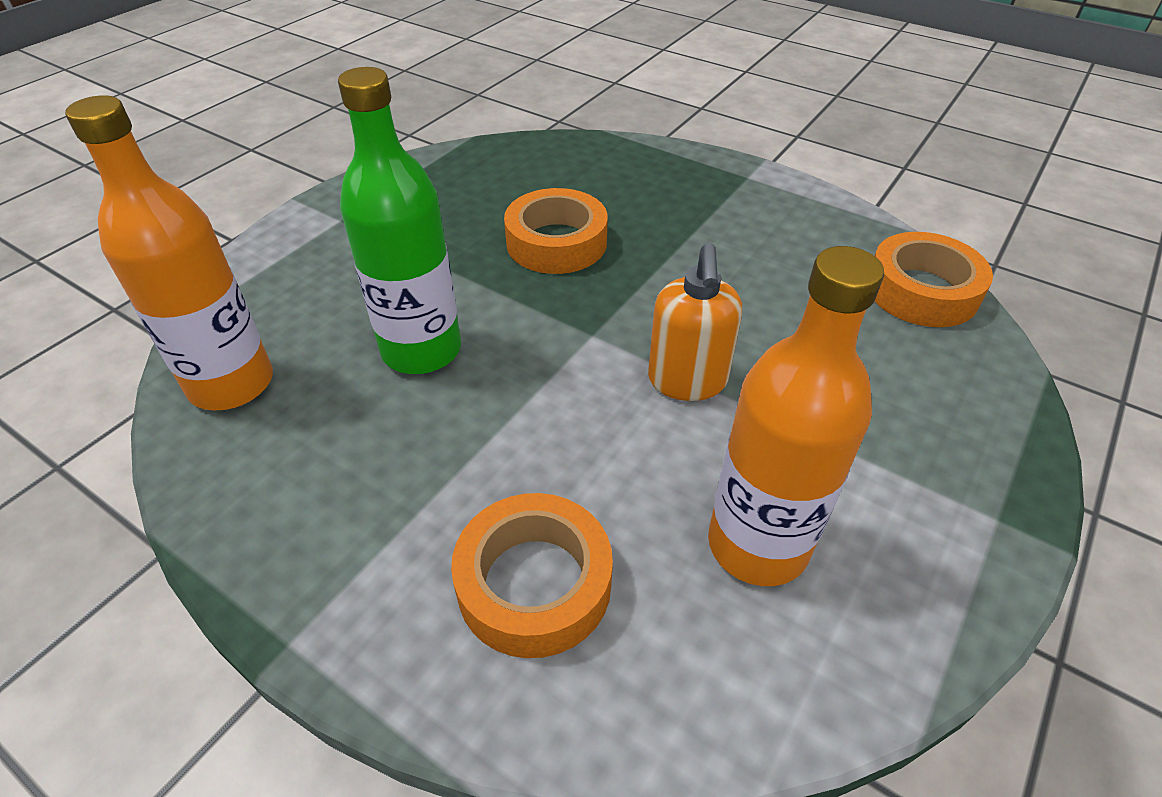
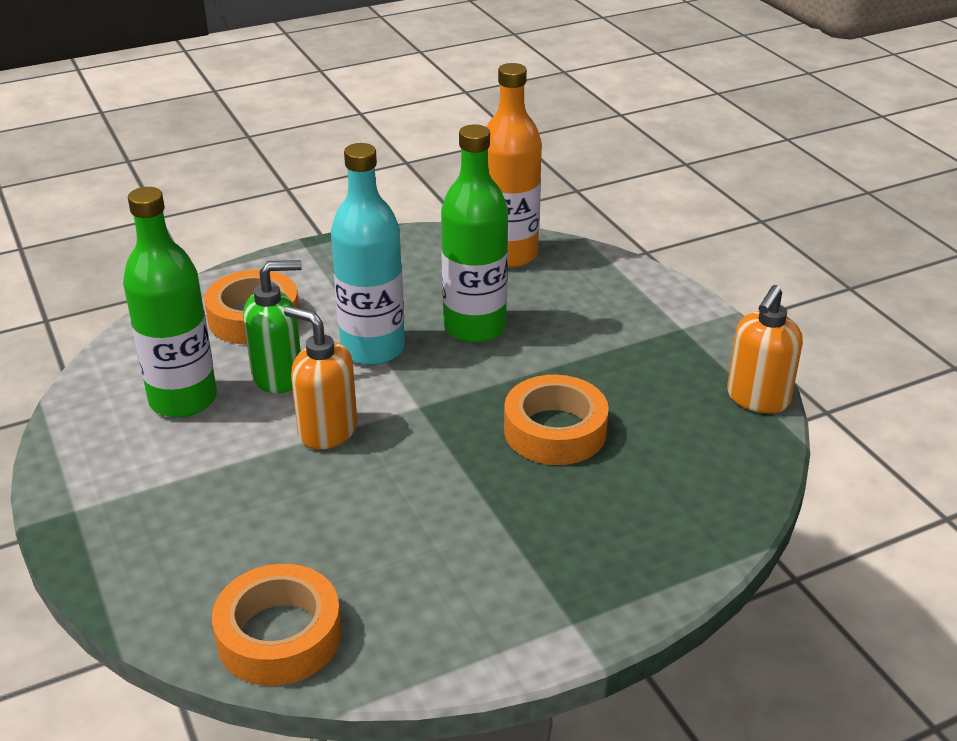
camera: 120 degrees right, 10 degrees down
(430, 162) = (757, 398): none -> orange soap dispenser
(520, 415) = (372, 349): none -> turquoise bottle
(637, 474) = (278, 376): none -> green soap dispenser
(757, 545) = (183, 399): orange bottle -> green bottle

